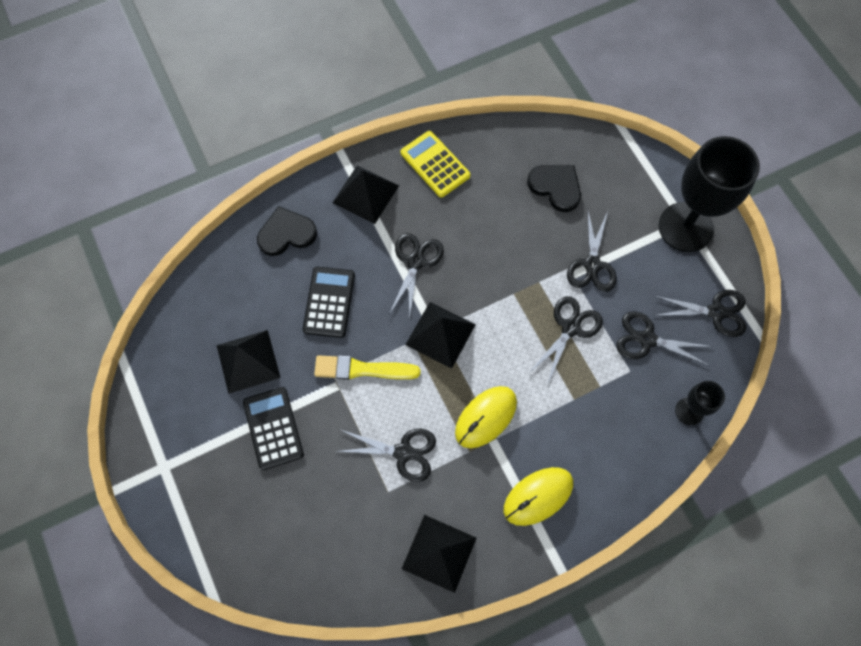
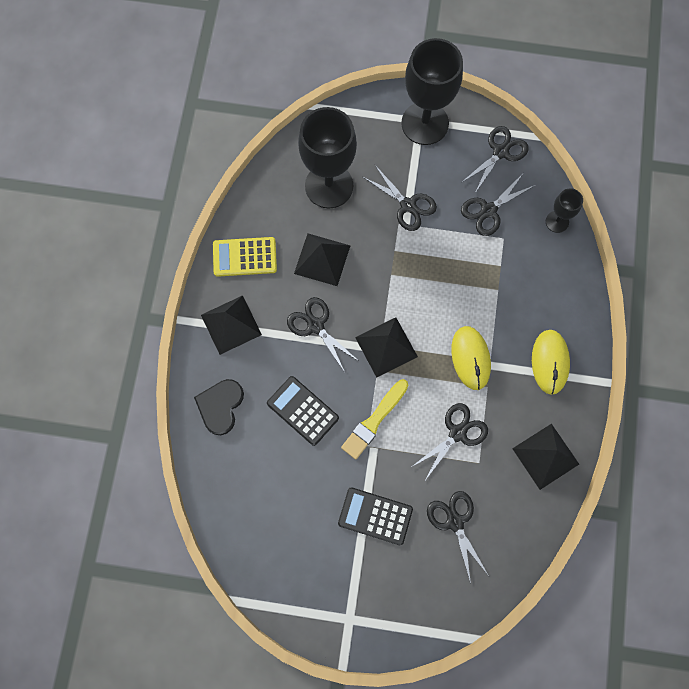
camera: 55 degrees left, 5 degrees up
(248, 361) = (307, 502): black pyramid -> black pyramid (322, 259)
(556, 187) = (329, 186): black heart -> black goblet
(570, 328) = (444, 254): black scissors -> black scissors (455, 522)

